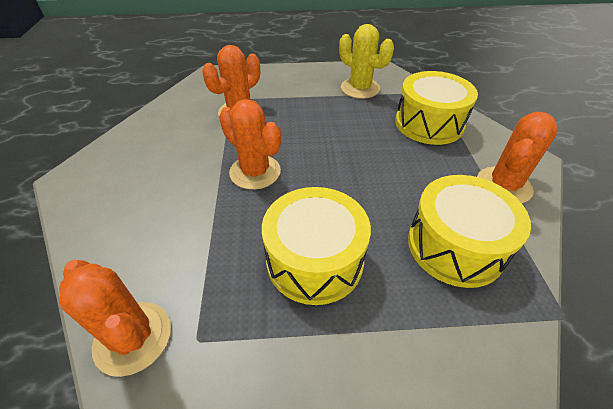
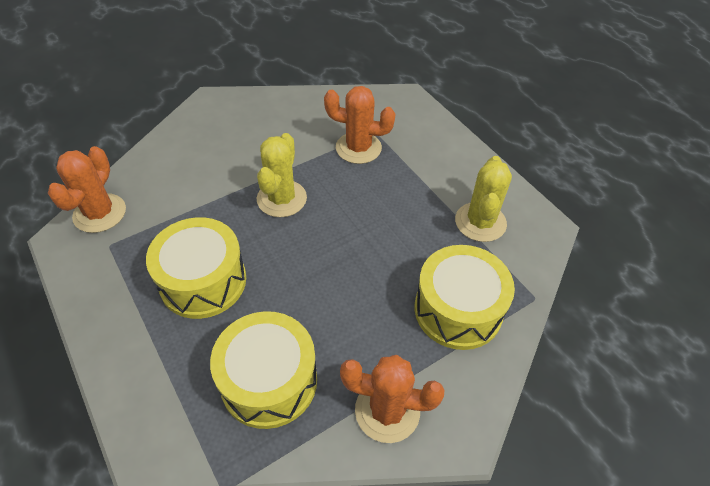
camera: 60 degrees right, 5 degrees up
(255, 172) = (282, 199): orange cactus -> yellow cactus

